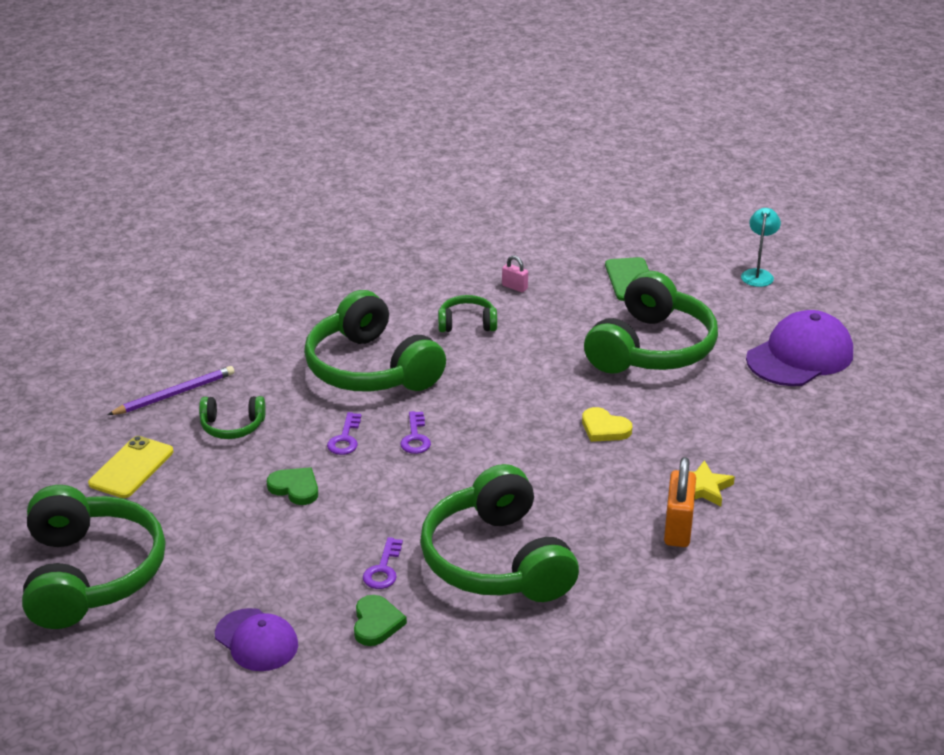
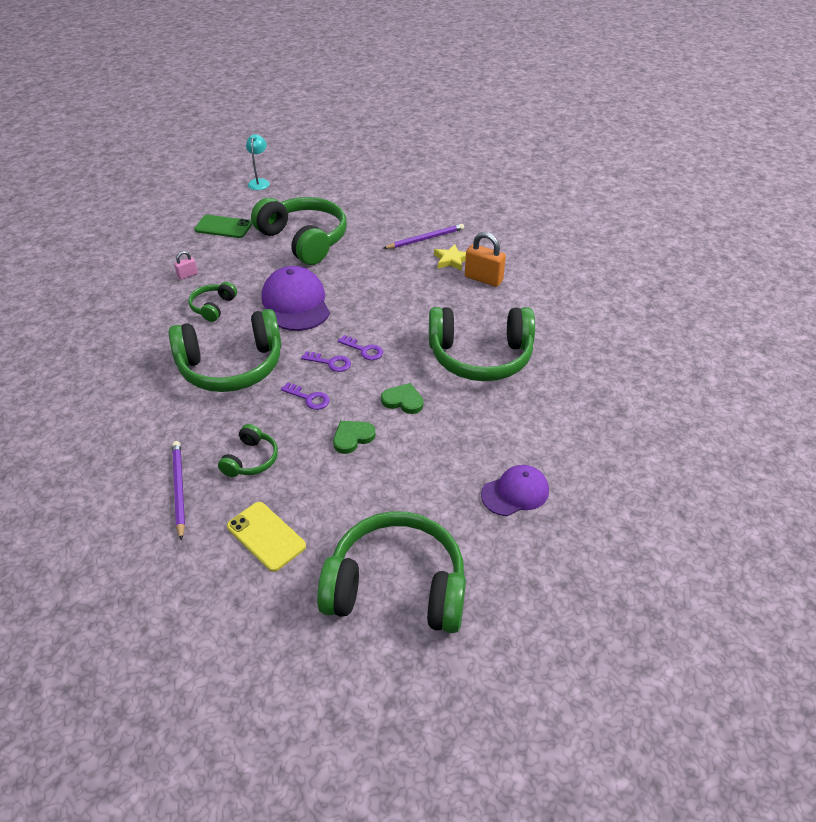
camera: 70 degrees left, 10 degrees up
(376, 623) = (519, 426): green heart -> green heart (403, 401)
(383, 569) = (466, 410): purple key -> purple key (364, 350)
(604, 428) = (373, 279): yellow heart -> none
(737, 451) = (425, 239): none -> purple pencil
(758, 274) = (259, 182): turquoise lamp -> turquoise lamp turned 60 degrees clockwise
(800, 356) = (352, 193): purple cap -> purple cap (296, 303)

